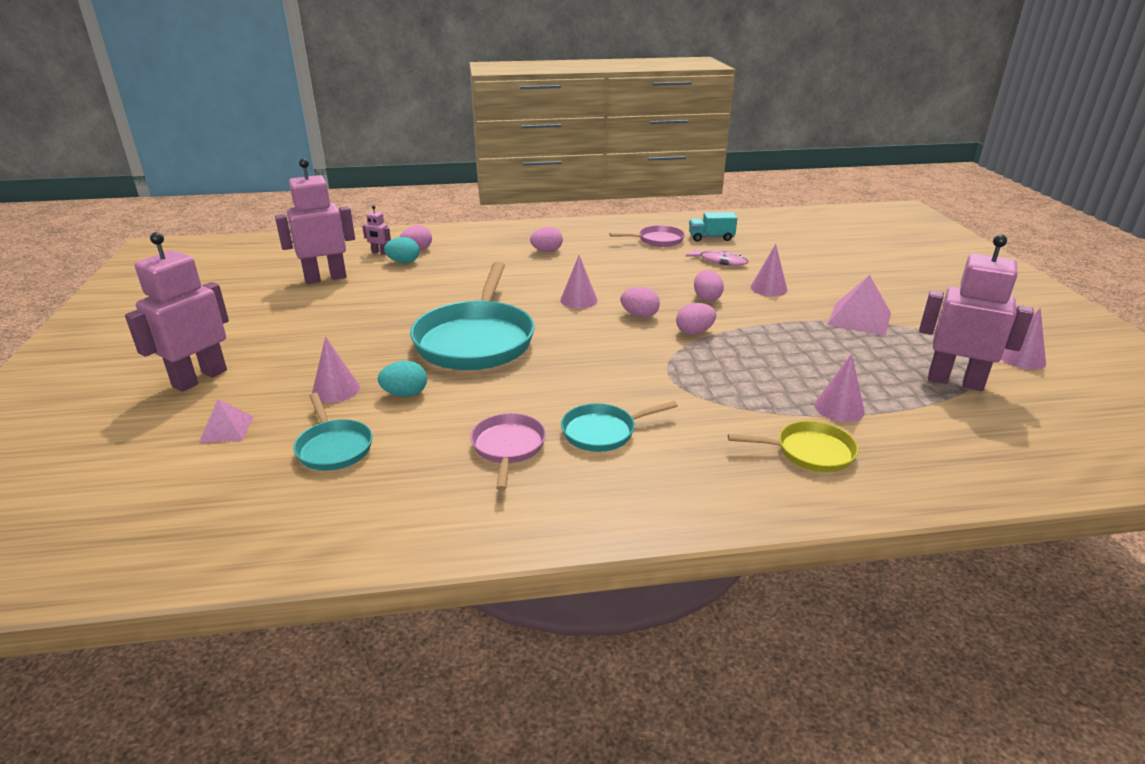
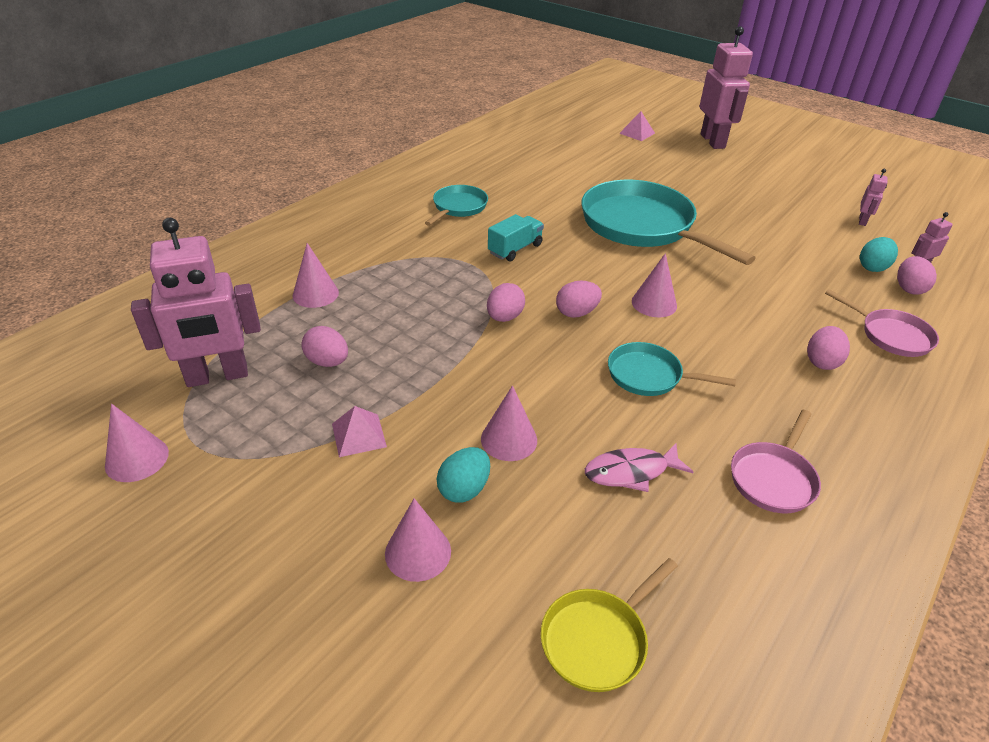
camera: 135 degrees right, 10 degrees up
(325, 278) = (862, 221): pink robot -> pink robot, size x0.44
(333, 447) = (574, 147): turquoise pan -> turquoise pan (649, 376)
(336, 390) = (639, 165): pink cone -> pink cone (418, 552)
(405, 394) = (601, 178): turquoise egg -> turquoise egg (464, 489)
(508, 448) = (495, 179): pink pan -> pink pan (891, 335)
(706, 298) = (552, 375): pink egg -> pink egg (327, 362)
(711, 238) = (728, 545): turquoise truck -> turquoise truck (515, 249)
(809, 452) = (317, 249): yellow pan -> yellow pan (597, 639)
(859, 318) = (359, 435): pink pyramid -> pink pyramid, size x0.60

